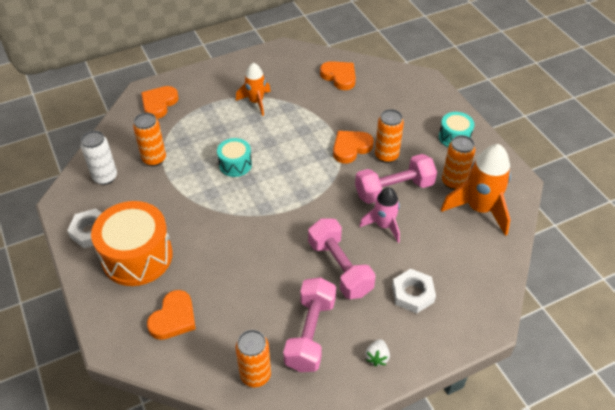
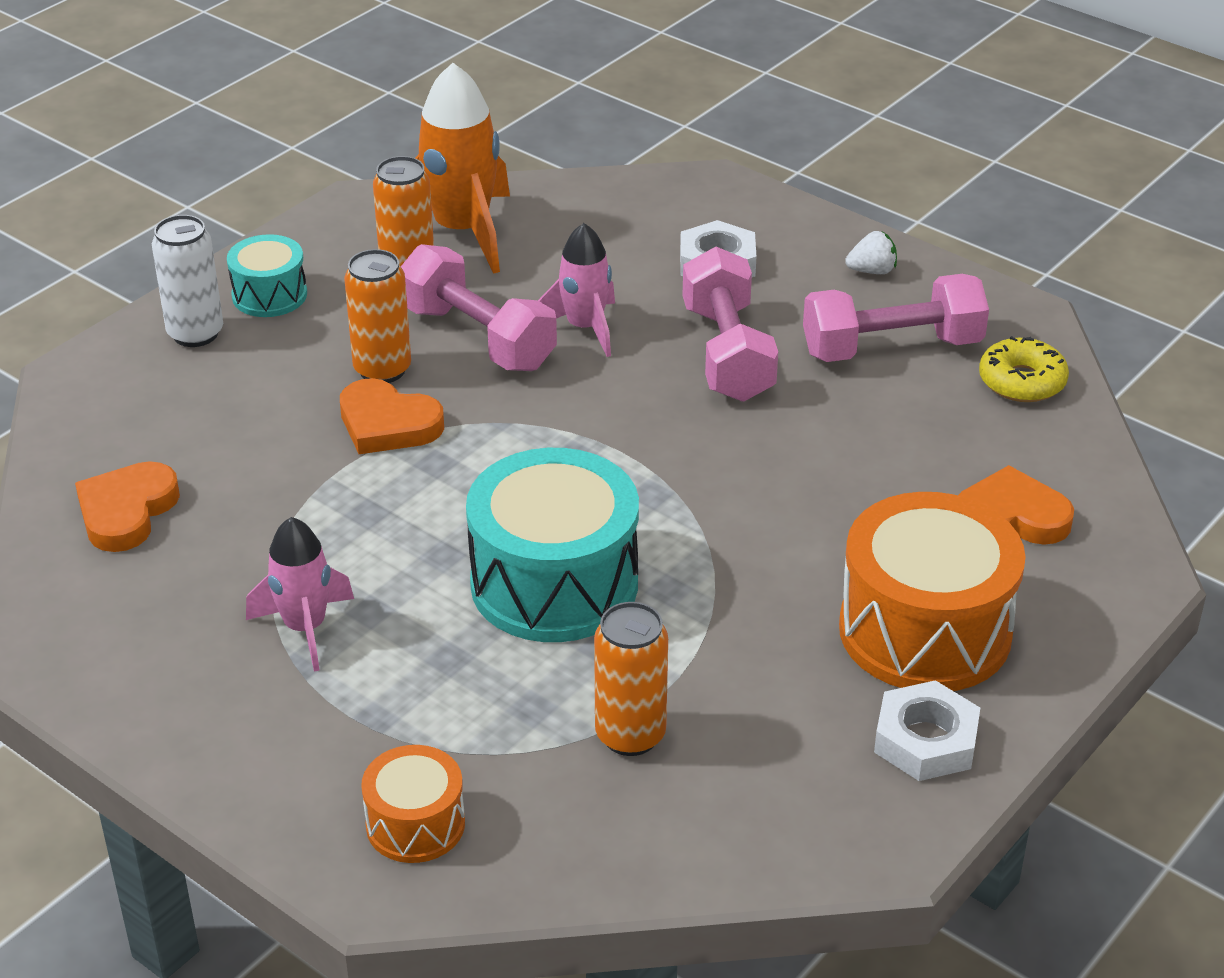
camera: 115 degrees left, 10 degrees down
(105, 177) = (753, 801): white can -> white can (195, 333)
(159, 104) = (415, 824): orange heart -> orange drum
(235, 164) = (554, 583): turquoise drum -> turquoise drum, size x1.91
(255, 375) = (1022, 381): orange can -> yellow donut
(256, 102) = (305, 628): orange rocket -> pink rocket
(340, 268) = (727, 353): pink dumbbell -> pink dumbbell turned 45 degrees counterclockwise

